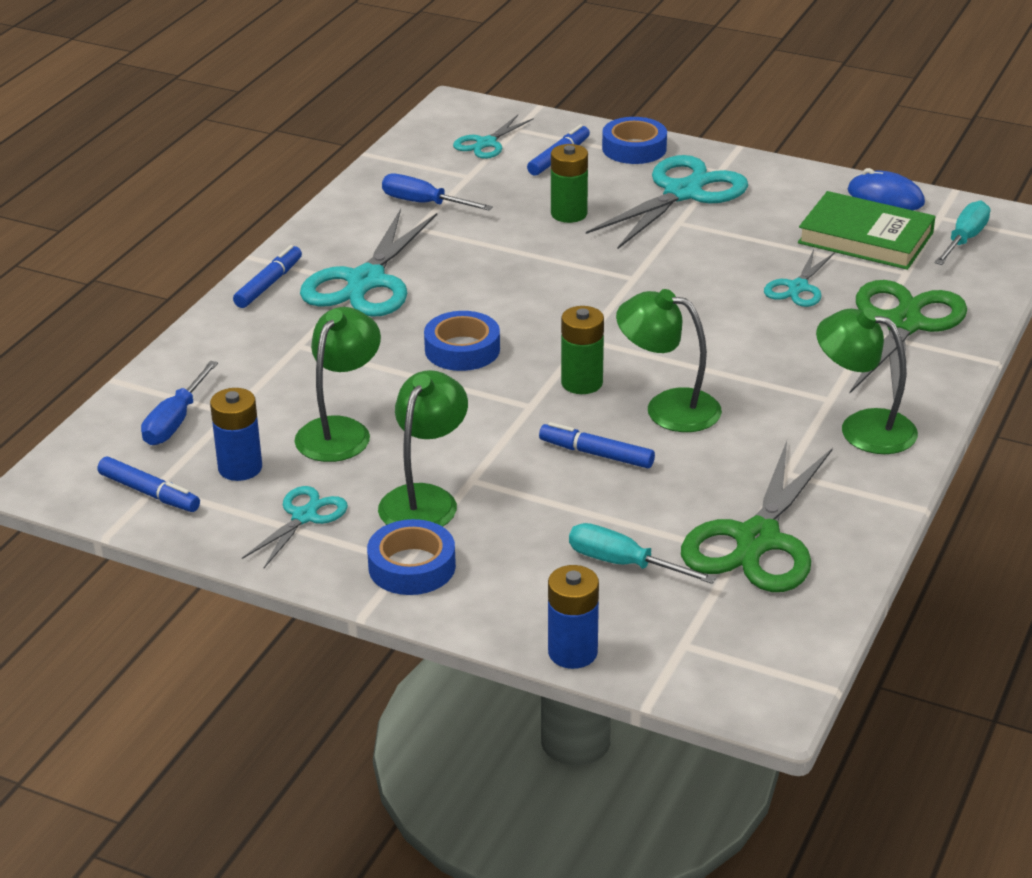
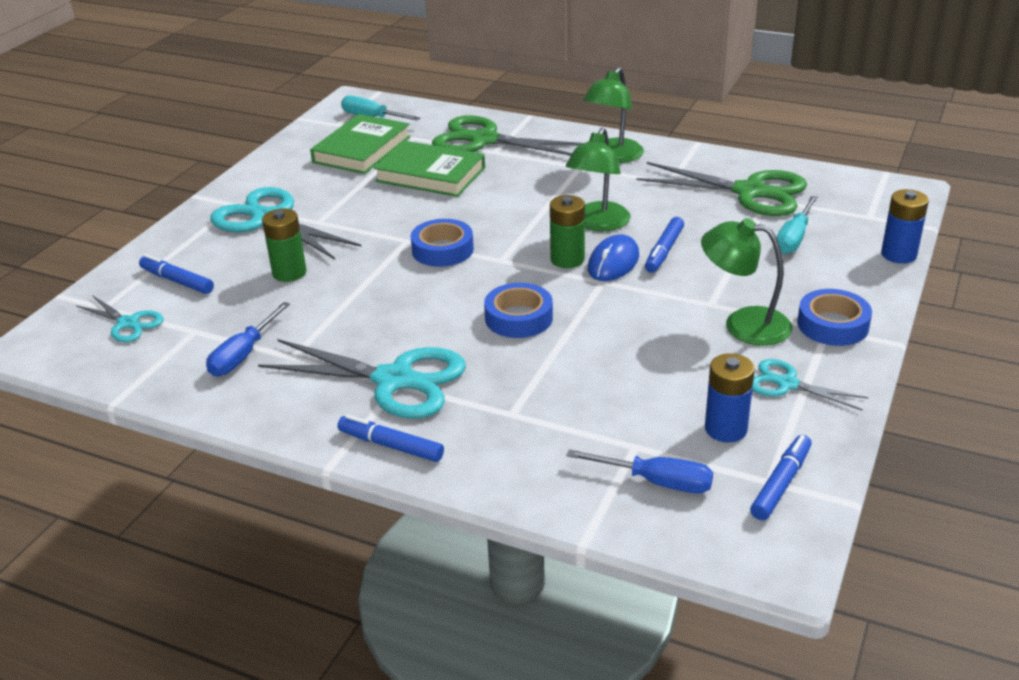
camera: 90 degrees left, 0 degrees up
(340, 431) = (655, 375): green lamp -> none
(634, 148) = (176, 243): blue tape -> blue tape (442, 250)
(798, 287) = (430, 174): turquoise scissors -> green book
(885, 197) = (303, 141): blue mouse -> blue mouse (613, 262)

